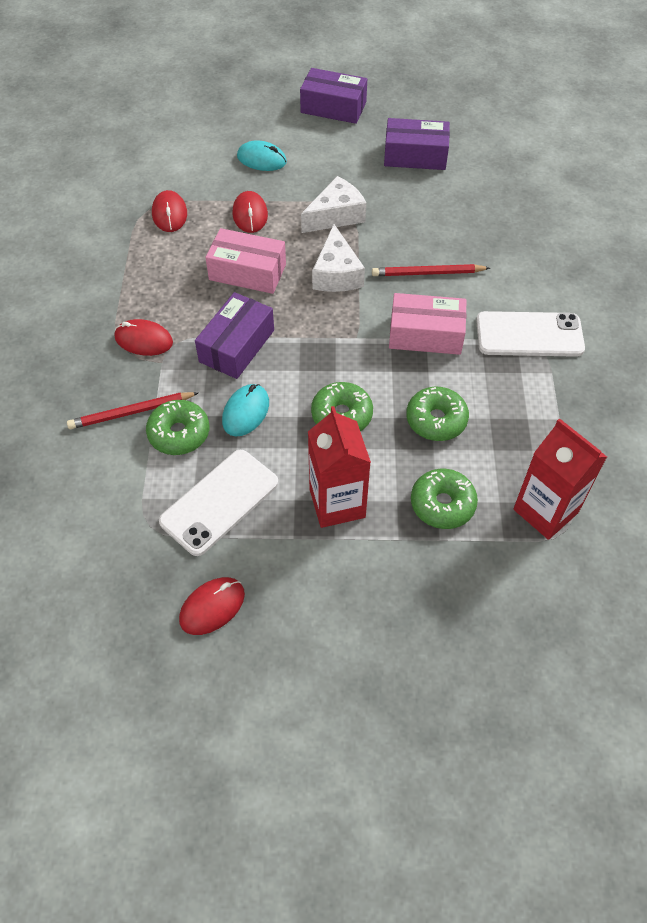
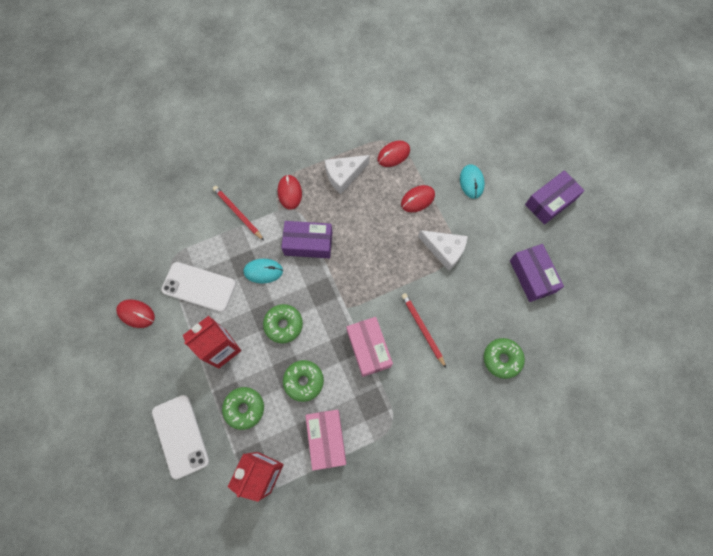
camera: 65 degrees right, 15 degrees up
(179, 433) = (234, 244): green donut -> green donut (502, 359)
(247, 272) = (368, 221): pink box -> pink box (326, 439)
(333, 107) = (550, 202): purple box -> purple box turned 60 degrees clockwise
(336, 273) = (393, 273): white cheese -> white cheese (344, 175)
(529, 335) = (400, 415): white phone -> white phone (180, 436)

